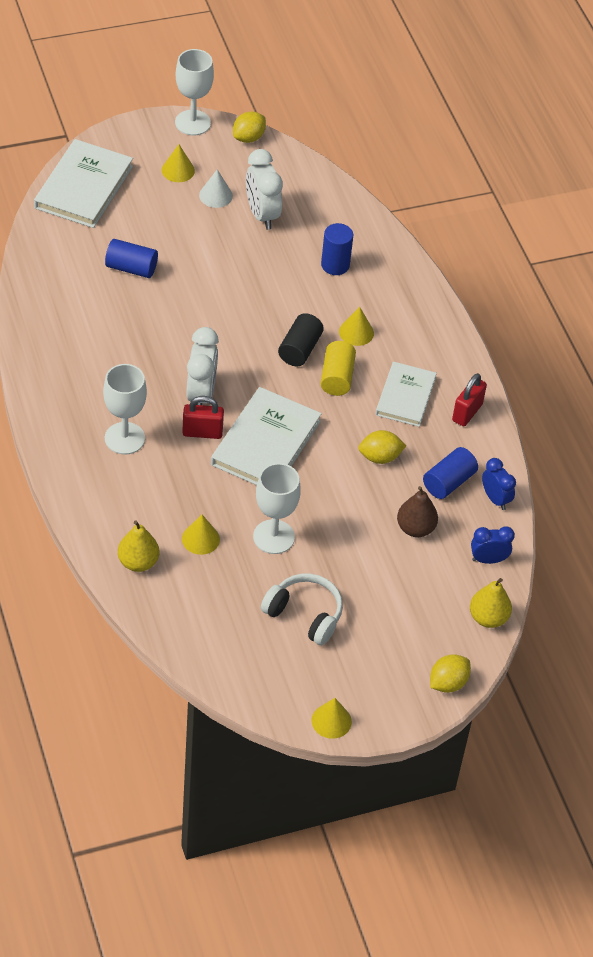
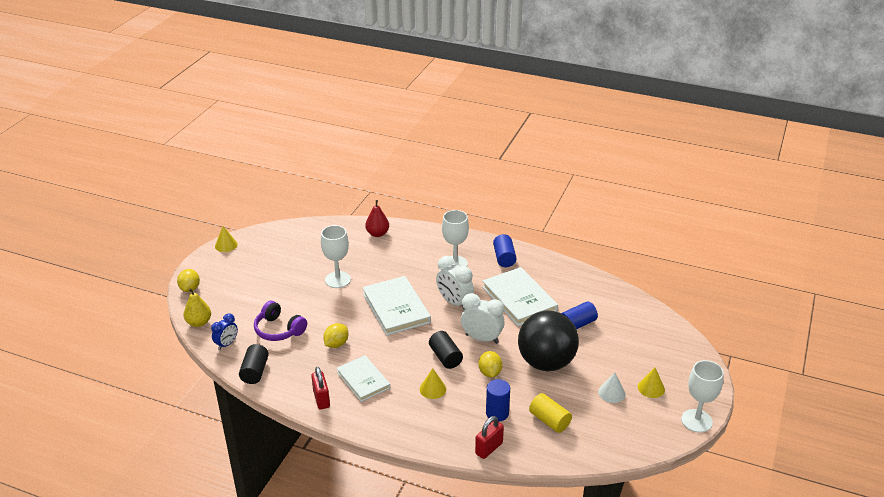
camera: 135 degrees right, 15 degrees down
(84, 187) = (667, 339): white book -> white book (519, 299)
(138, 562) = (377, 233): yellow pear -> red pear
(200, 539) = (366, 257): yellow cone -> none
(202, 432) = (429, 290): red padlock -> red padlock (489, 448)
(222, 264) = (546, 362): none -> black ball
(248, 138) = (659, 441): yellow lemon -> yellow lemon (490, 373)
(262, 215) = (574, 404): white clock -> white clock (482, 338)
(304, 615) = (285, 266): white headphones -> none
(337, 377) = (408, 360): yellow cylinder -> yellow cylinder (549, 420)
(415, 528) = (279, 330): brown pear -> purple headphones
(448, 482) = (288, 360): blue cylinder -> blue cylinder (504, 258)
(495, 499) = (255, 371): blue clock -> black cylinder

